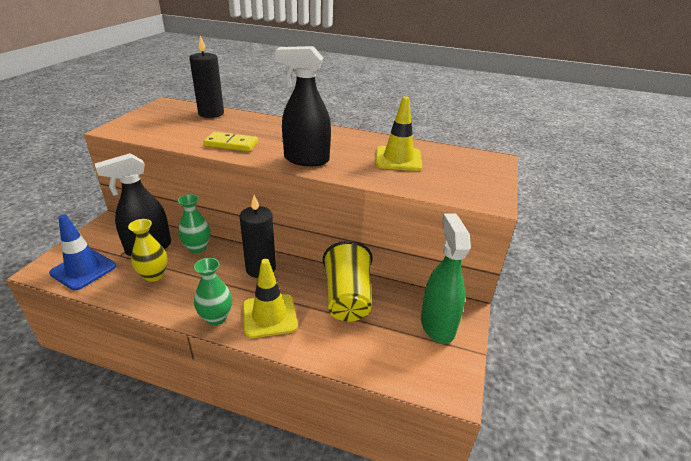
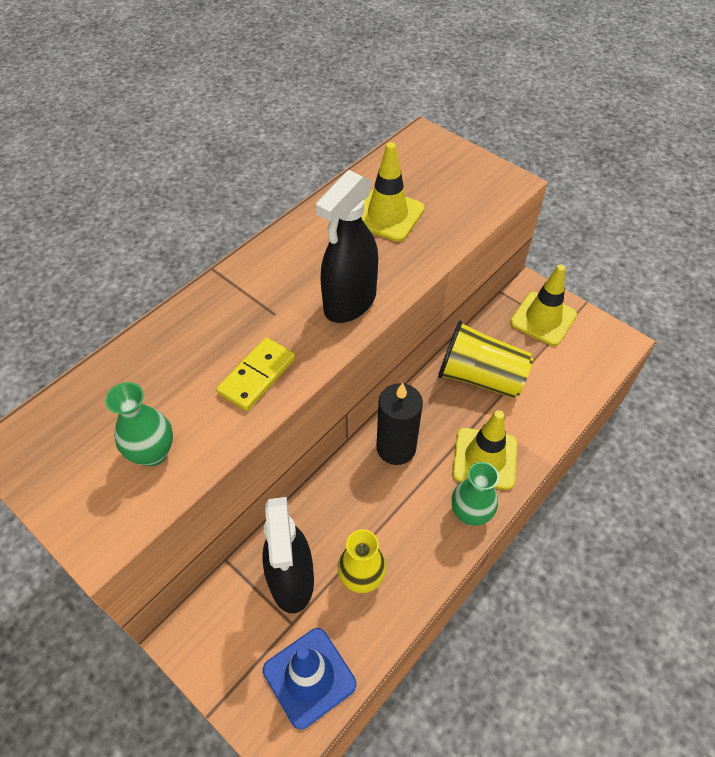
camera: 65 degrees left, 20 degrees up
(197, 248) = (318, 514): green vase -> green vase (153, 453)
(211, 113) = (110, 382): black candle -> none
(437, 325) = (543, 319): green spray bottle -> yellow traffic cone

